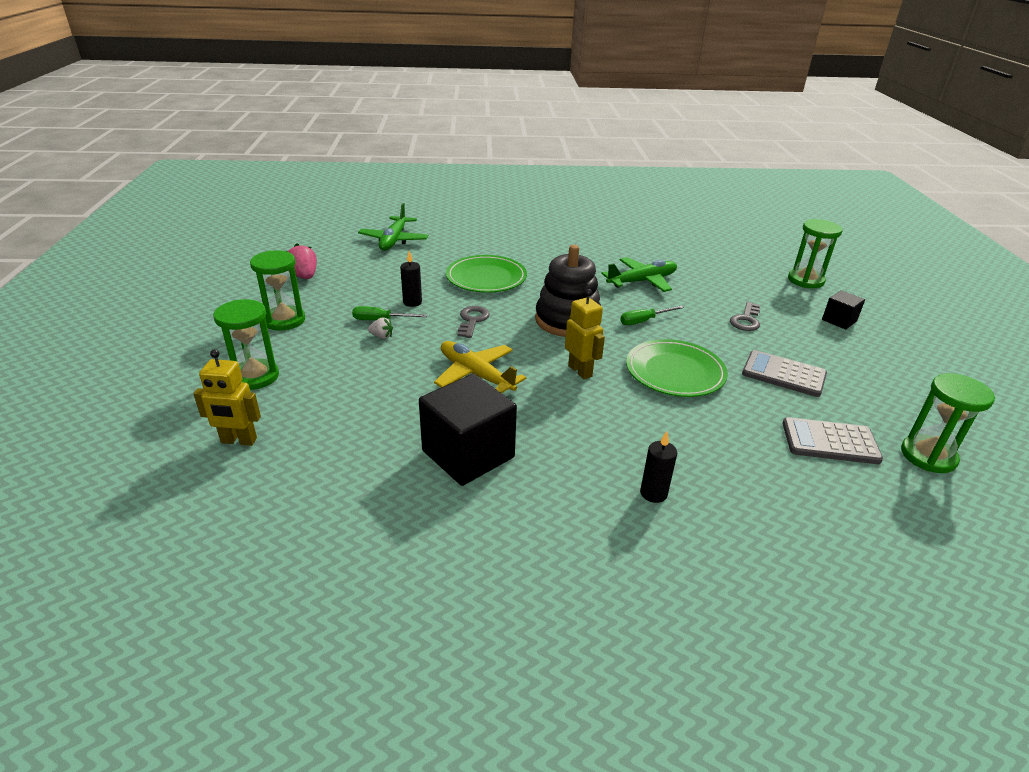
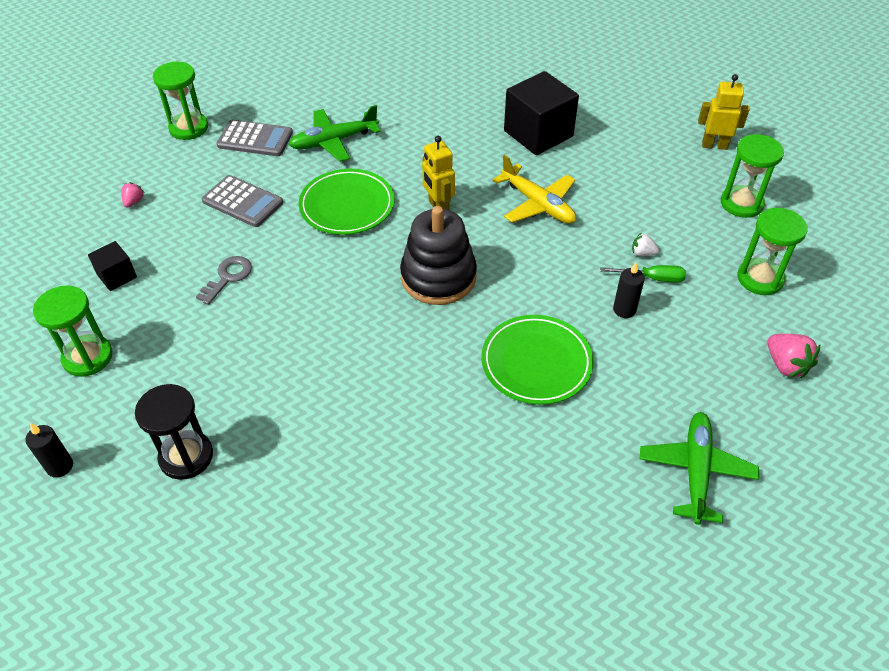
camera: 175 degrees left, 15 degrees up
(472, 320) = (548, 277): grey key -> none
(642, 281) = (322, 354): green plane -> green plane (334, 141)
(644, 321) = (349, 276): green screwdriver -> none
(653, 493) = (409, 107): black candle -> black candle (60, 466)
(699, 246) = (186, 456): none -> black hourglass
(893, 374) = (134, 202): none -> pink strawberry

